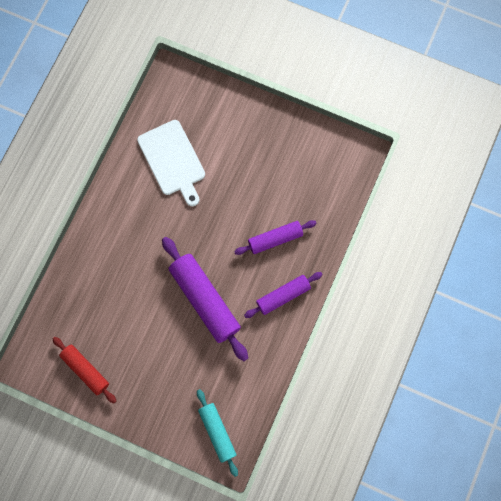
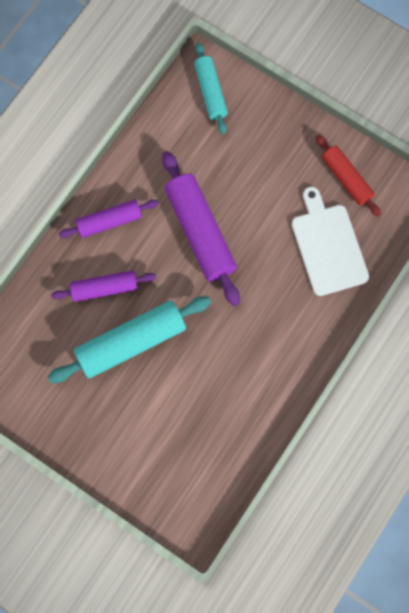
camera: 170 degrees left, 0 degrees up
(172, 160) = (211, 409): white cutting board -> white cutting board (328, 246)
(245, 200) = (131, 342): none -> turquoise rolling pin

